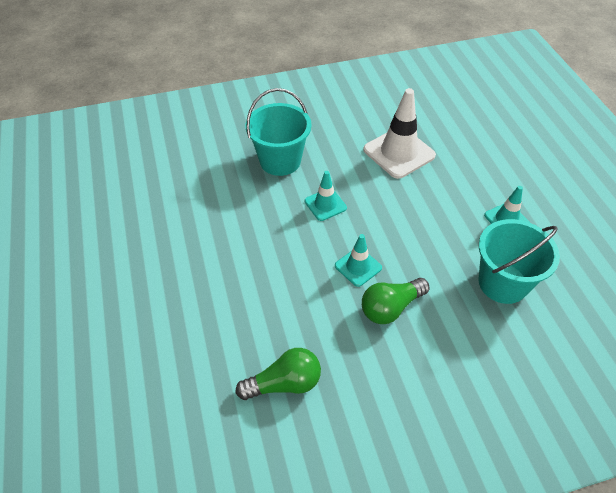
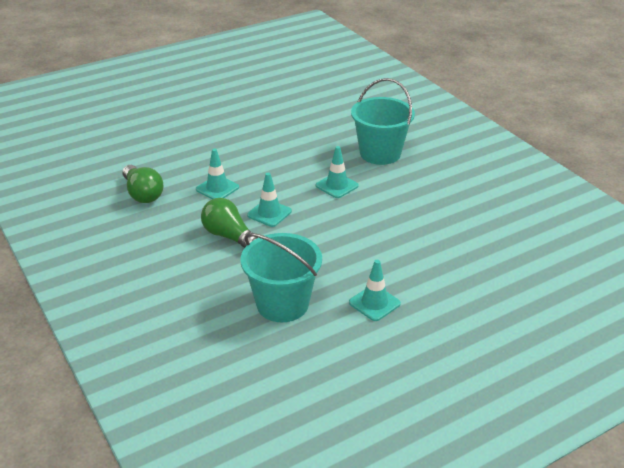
camera: 75 degrees right, 15 degrees down
(297, 305) = (217, 188): none -> turquoise traffic cone
(399, 153) = (435, 220): white traffic cone -> none

